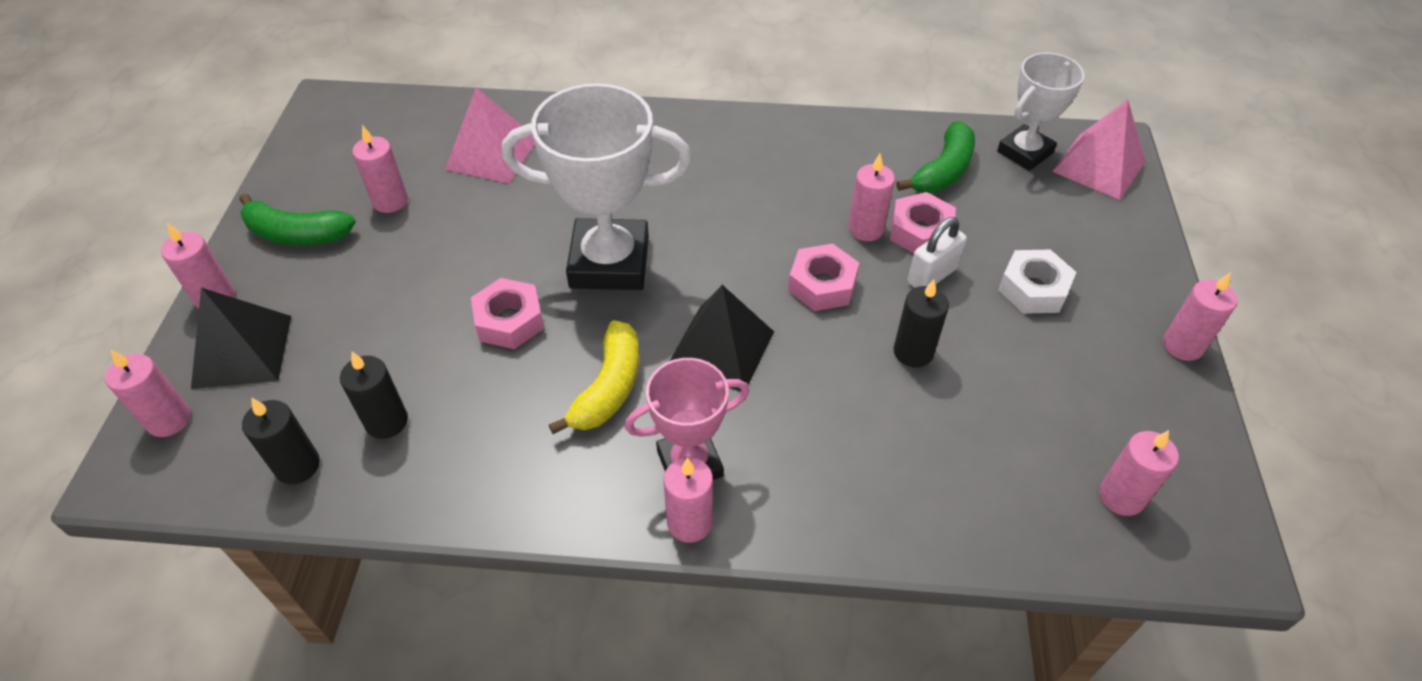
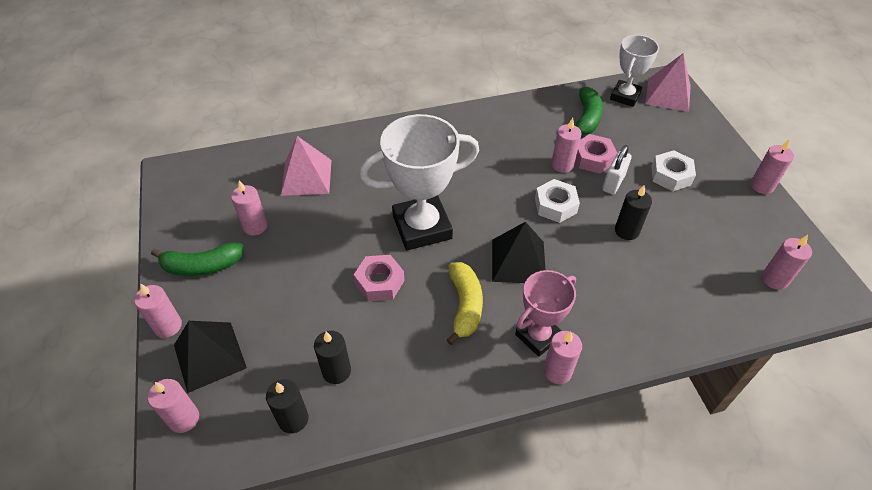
camera: 20 degrees left, 0 degrees up
(822, 285) = (555, 205): pink nut -> white nut

